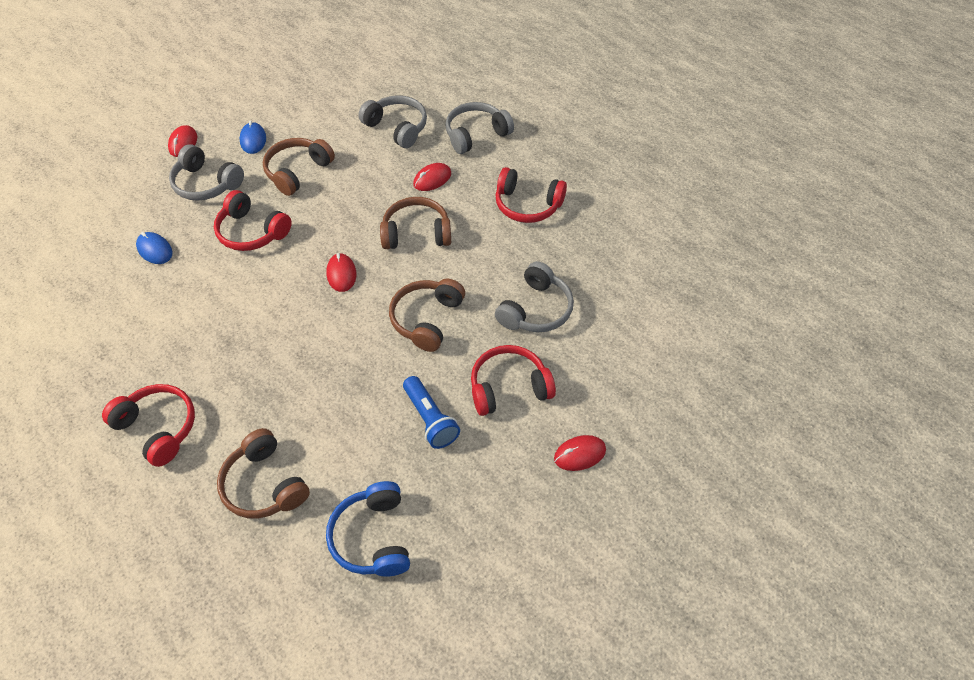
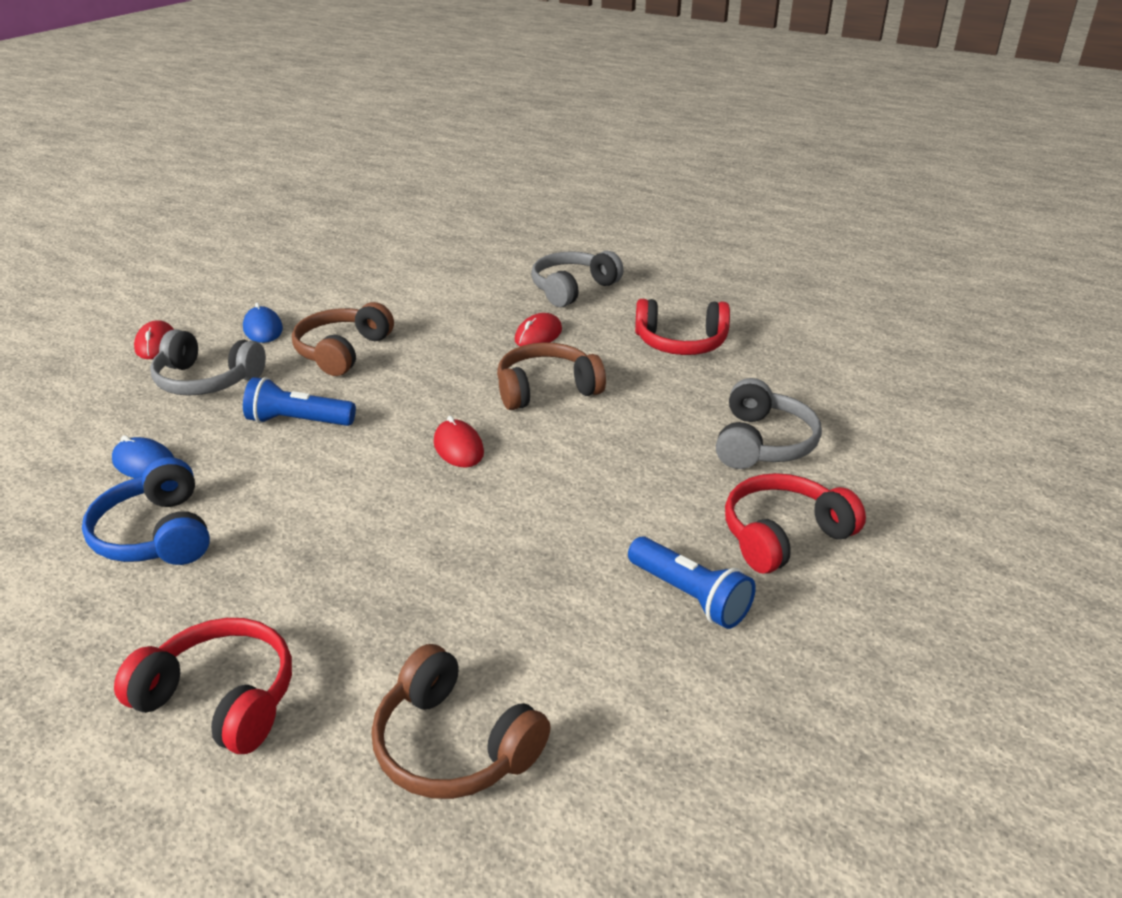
camera: 15 degrees left, 20 degrees down
(252, 232) = (298, 421): red headphones -> blue flashlight
(373, 537) = (689, 785): blue headphones -> blue headphones (156, 534)
(397, 128) = (463, 295): grey headphones -> none
(427, 319) = (614, 478): brown headphones -> none
(579, 454) = (942, 597): red mouse -> none

